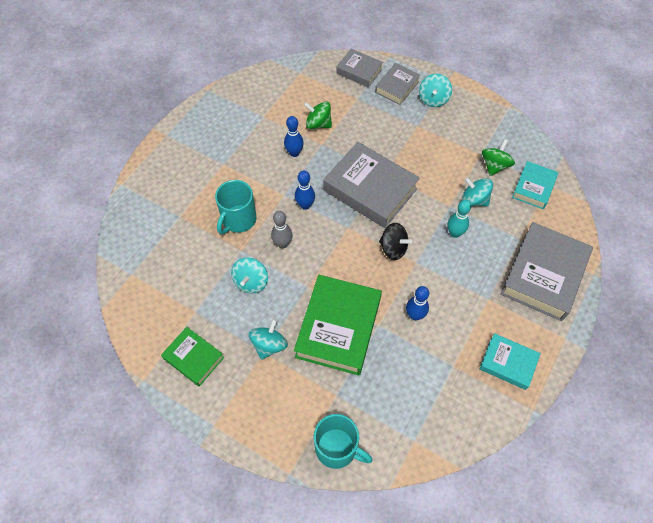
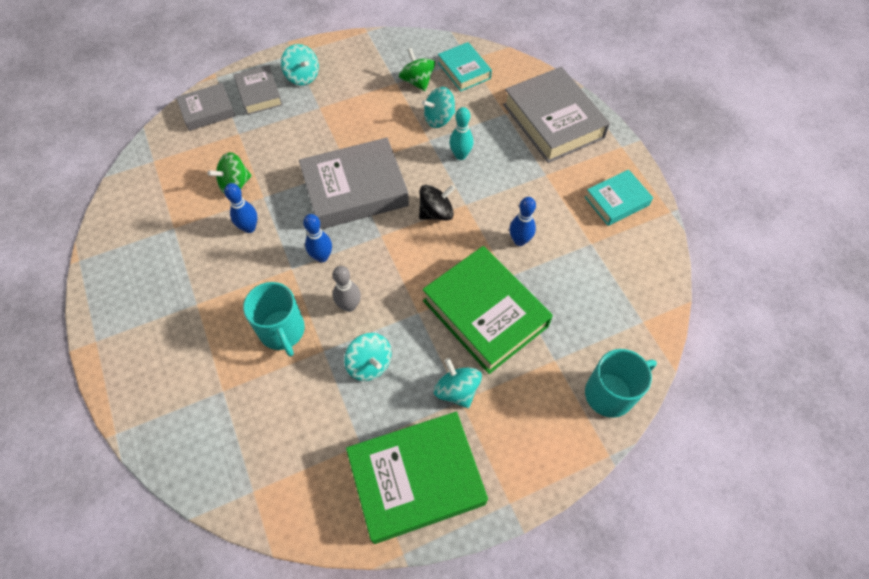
camera: 55 degrees left, 0 degrees up
(194, 358) = (416, 479): green book -> green book, size x1.80

